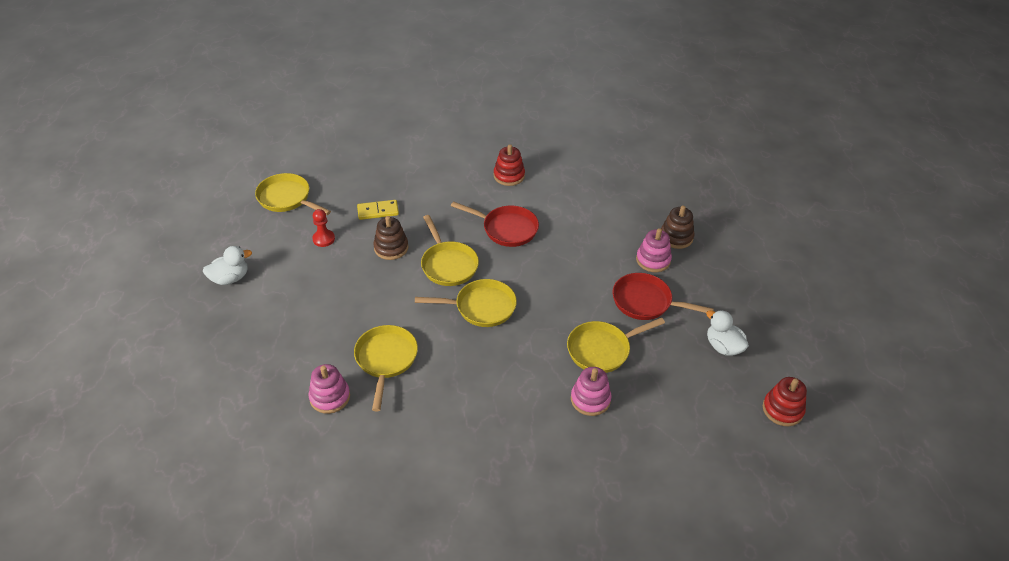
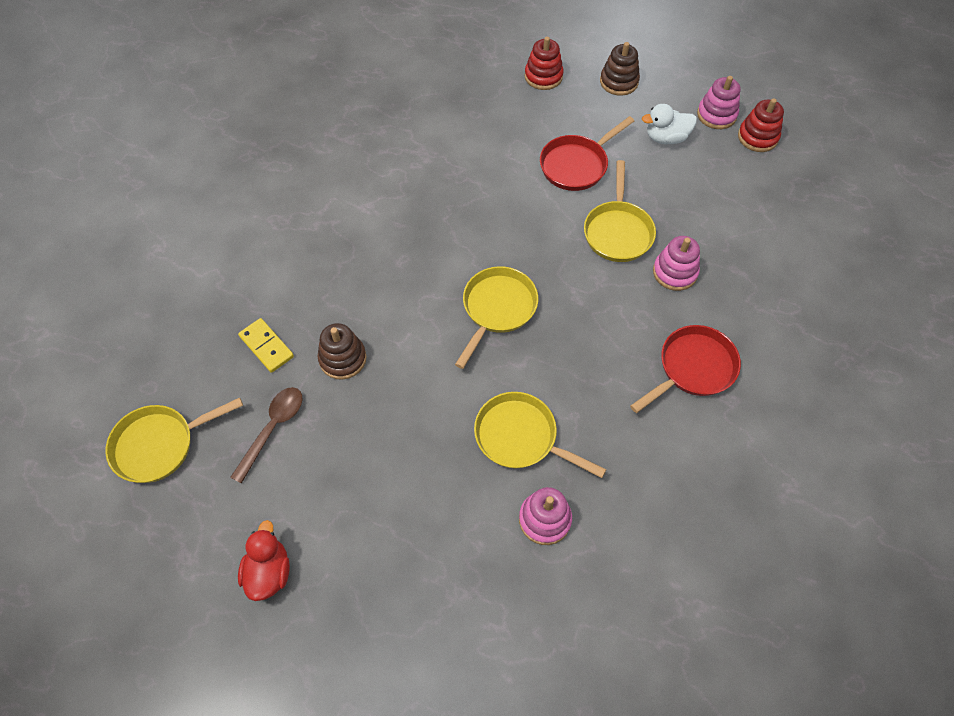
camera: 60 degrees left, 15 degrees up
(230, 278) = (269, 572): white duck -> red duck
(323, 239) = (273, 428): red pawn -> brown spoon
(378, 211) = (266, 346): yellow domino -> yellow domino turned 60 degrees counterclockwise
(448, 265) = (411, 312): yellow pan -> none
(506, 229) = (392, 230): red pan -> red pan (693, 368)
(509, 176) = (306, 187): red stacking toy -> red stacking toy (543, 76)
(653, 260) = (524, 130): pink stacking toy -> pink stacking toy (716, 115)
(676, 237) = (505, 96): brown stacking toy -> brown stacking toy (619, 82)

